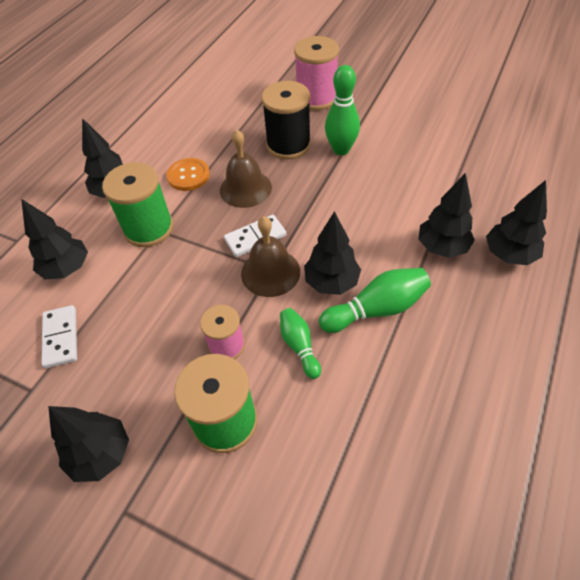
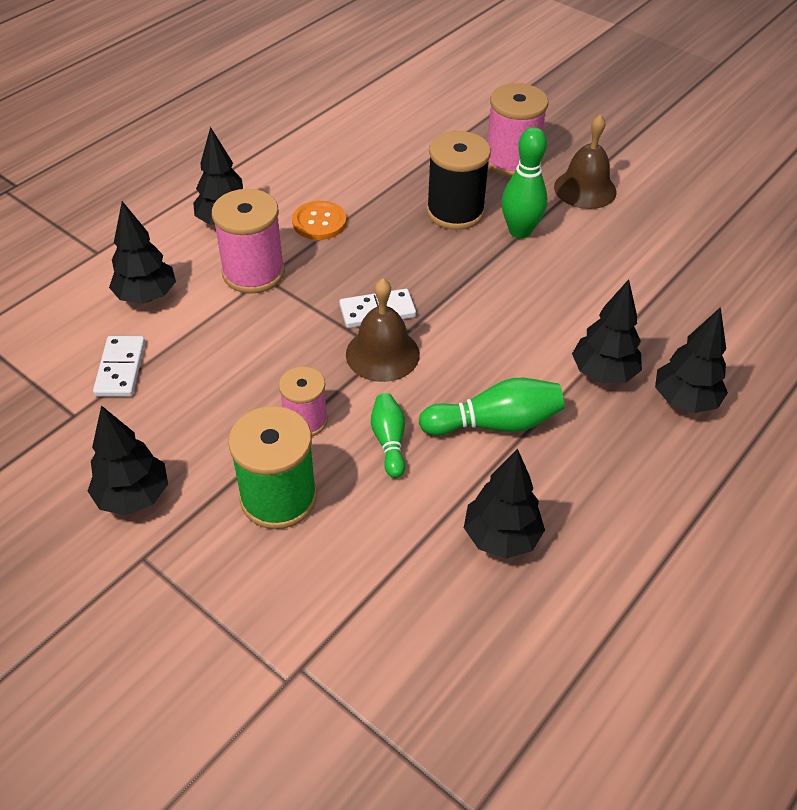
camera: 10 degrees right, 5 degrees down
(148, 228) = (253, 273): green spool -> pink spool
(245, 188) = (384, 252): brown bell -> brown bell (585, 189)
(331, 282) = (452, 382): black tree -> black tree (501, 537)

